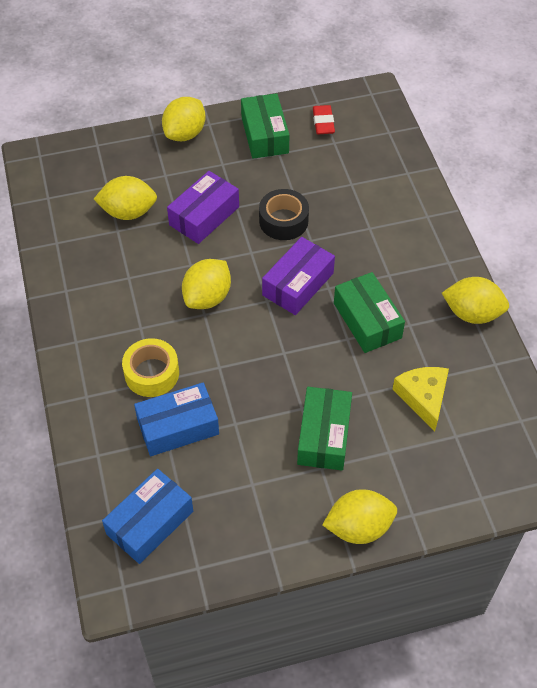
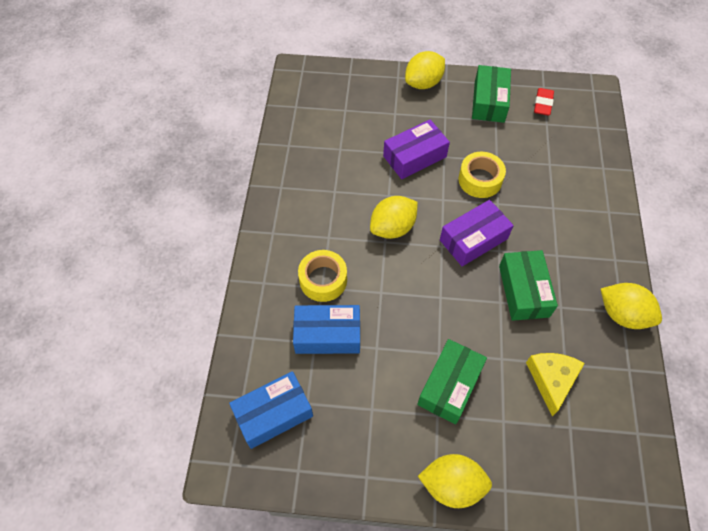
camera: 20 degrees right, 5 degrees up
(128, 212) = (354, 136): yellow lemon -> none
(283, 221) = (480, 180): black tape -> yellow tape

